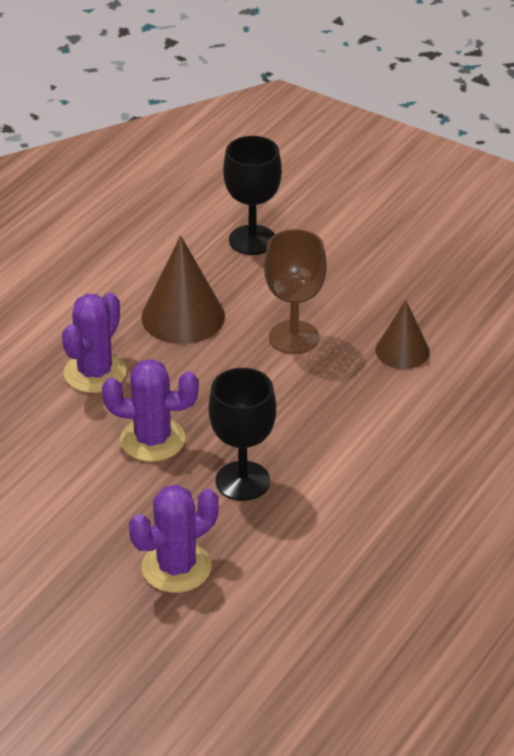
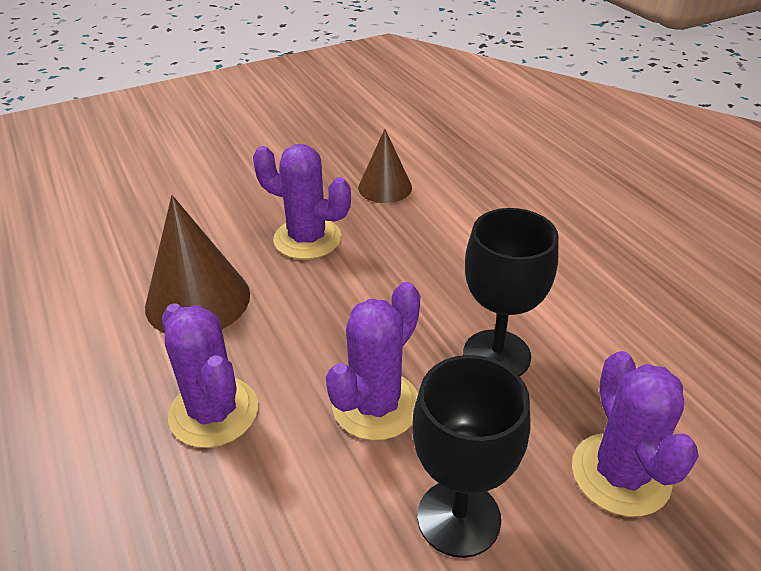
camera: 60 degrees left, 0 degrees up
(252, 240) = (143, 213): black goblet -> black goblet (458, 518)
(294, 337) = (307, 239): brown goblet -> purple cactus

